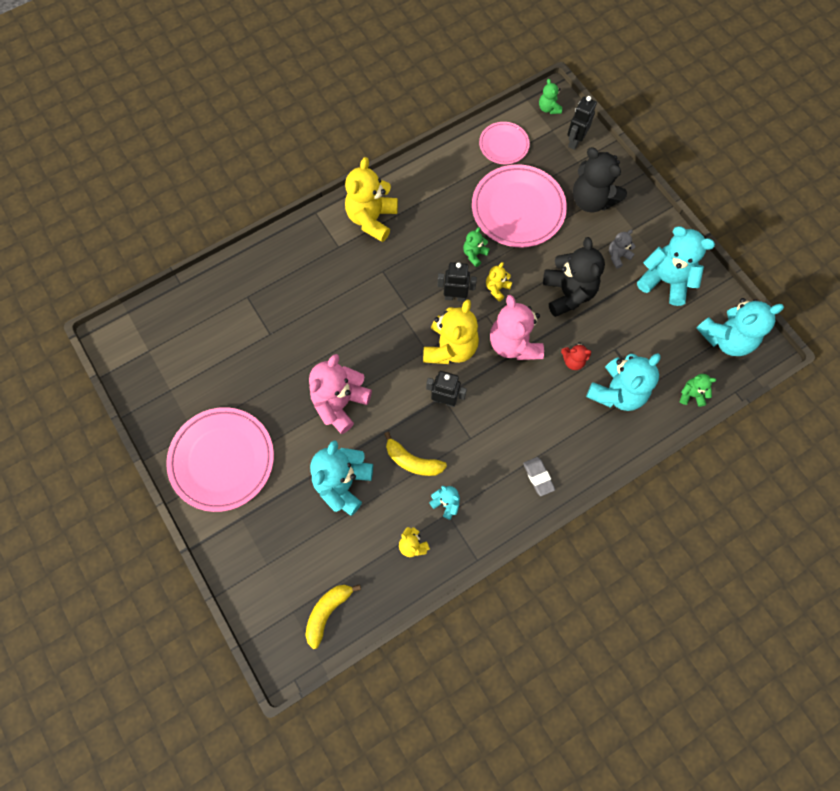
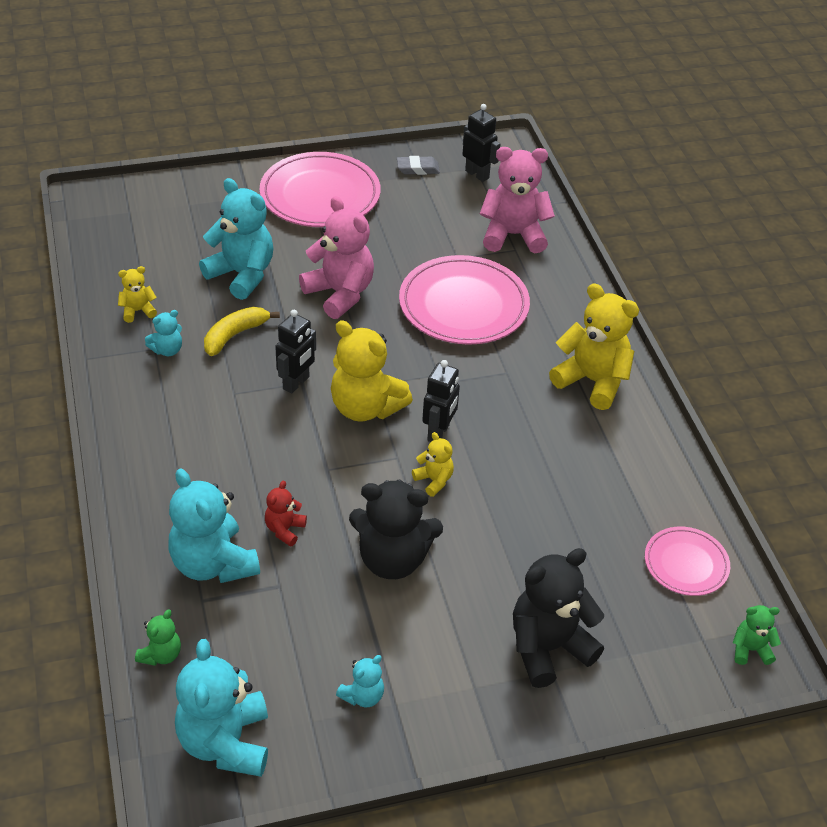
camera: 105 degrees right, 25 degrees down
(327, 612) = (112, 234): yellow banana -> none
(474, 254) = (498, 472): green teddy bear -> none
(514, 344) = (341, 473): pink teddy bear -> pink teddy bear (513, 235)
(518, 209) = (560, 545): pink plate -> pink plate (463, 305)
(538, 477) = (147, 441): grey eraser -> grey eraser (418, 168)
(575, 141) = (672, 664): black robot -> black robot (477, 174)
(618, 256) = (432, 646): grey teddy bear -> none
(665, 280) = (362, 696): turquoise teddy bear -> turquoise teddy bear, size x0.49

